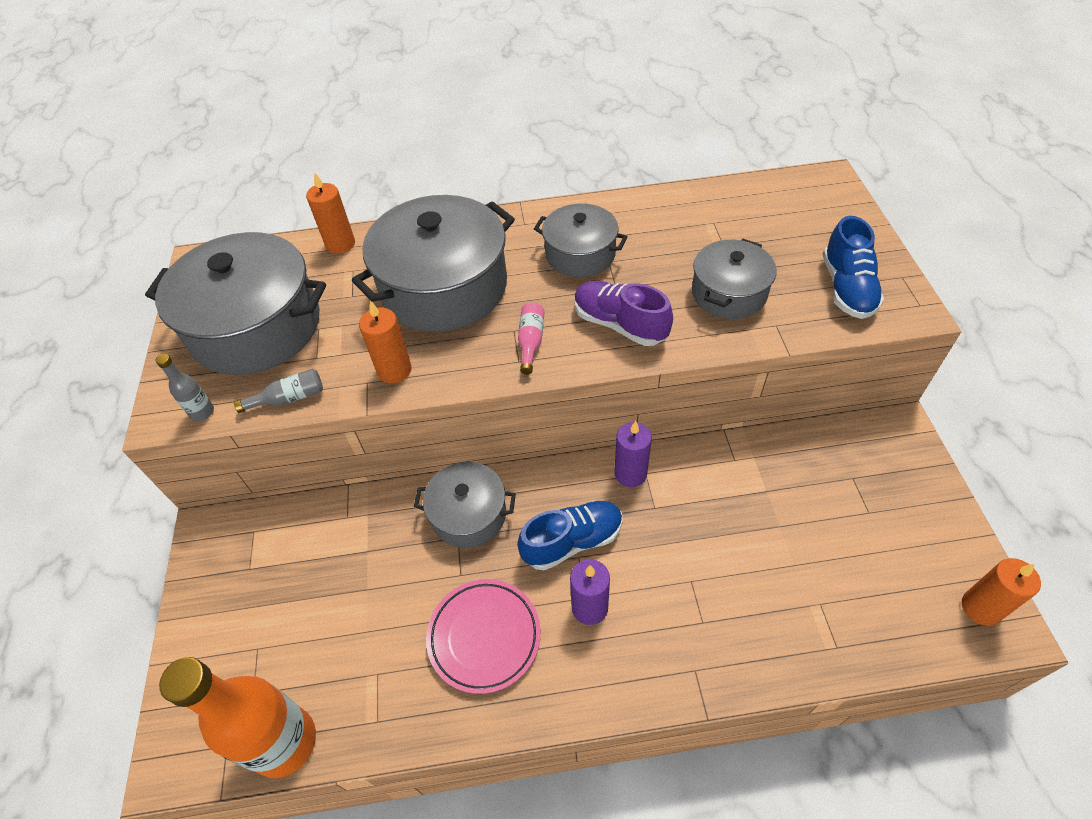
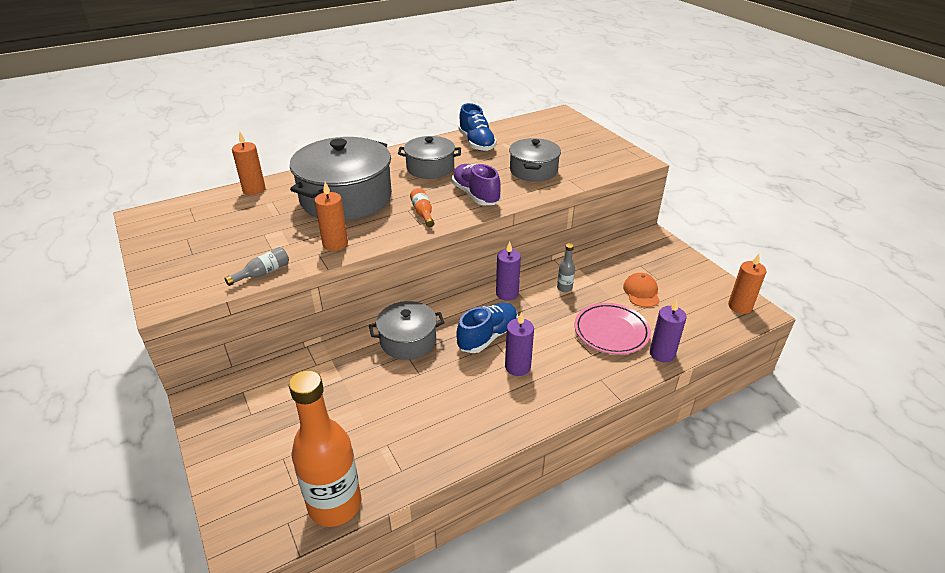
camera: 25 degrees left, 15 degrees down
(202, 412) = (196, 294): grey bottle -> grey bottle (564, 288)
(256, 327) = (212, 242): grey pot -> none
(484, 637) = (454, 401): pink plate -> pink plate (611, 332)
(531, 342) = (423, 213): pink bottle -> orange bottle
(620, 324) = (475, 195): purple shoe -> purple shoe turned 45 degrees clockwise
(808, 656) = (662, 353): none -> purple candle
(829, 530) = (641, 292): none -> orange cap
(847, 288) = (599, 157): blue shoe -> blue shoe (476, 143)

